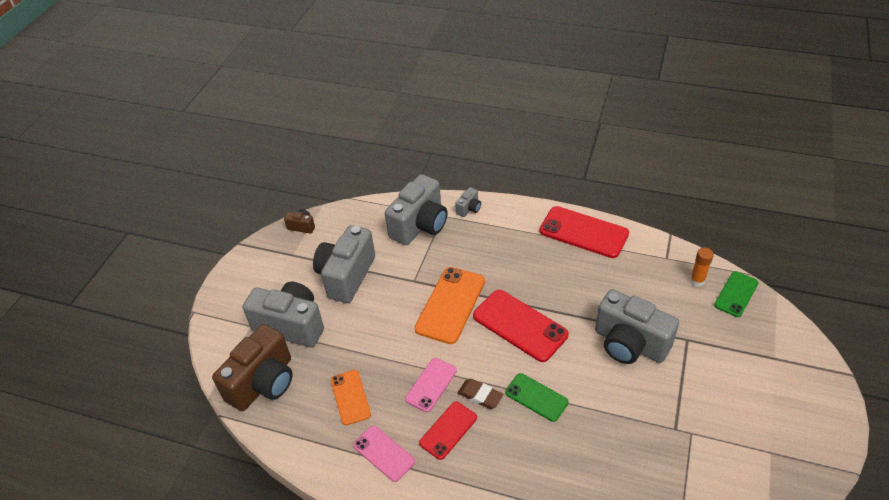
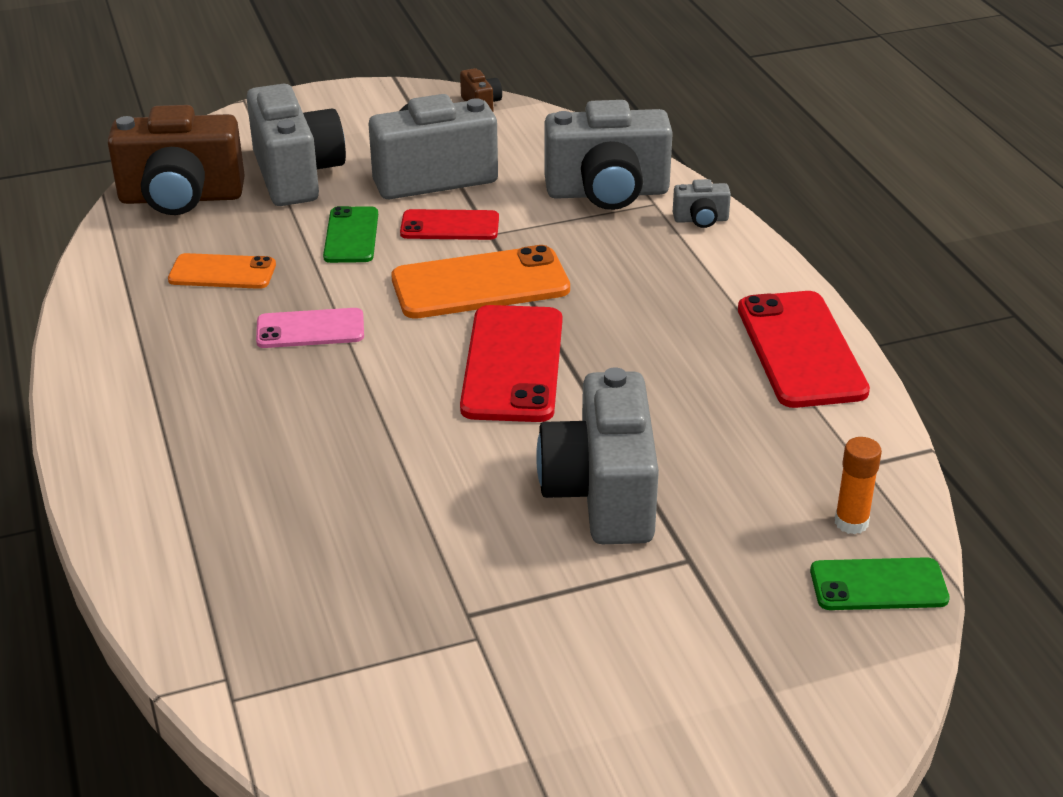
camera: 50 degrees right, 10 degrees down
(350, 397) = (222, 272): orange phone -> orange phone turned 60 degrees clockwise
(384, 453) = (153, 339): pink phone -> none
(448, 430) = (243, 378): red phone -> red phone (450, 226)
(480, 396) = (334, 381): brown eraser -> none
(536, 397) = (385, 436): green phone -> green phone (351, 235)

